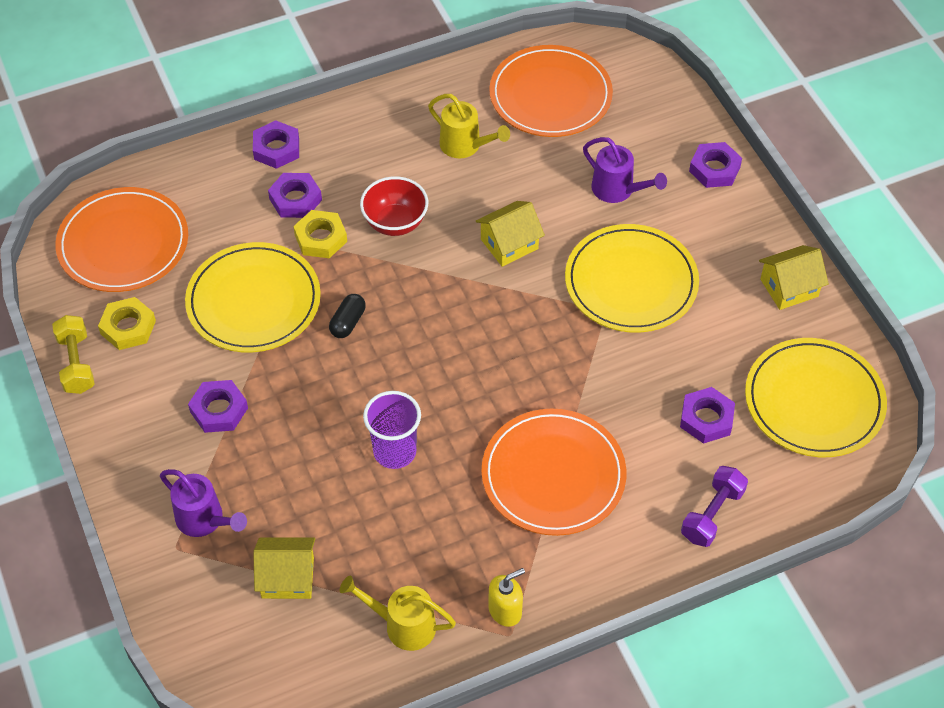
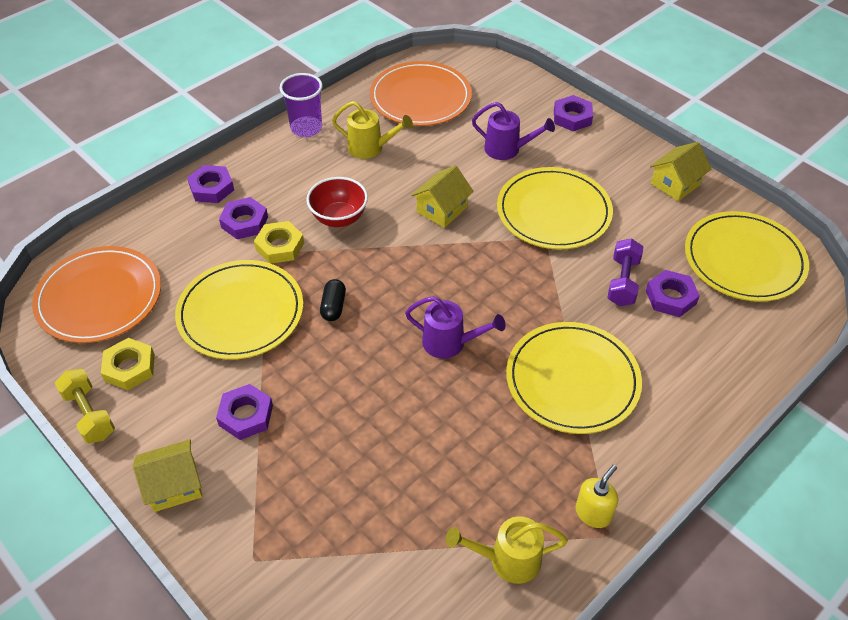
camera: 20 degrees left, 5 degrees down
(205, 520) = (273, 522): purple watering can -> purple watering can (450, 343)
(288, 577) = (377, 551): yellow house -> yellow house (174, 485)
(395, 451) = (425, 403): purple cup -> purple cup (306, 128)
(553, 475) = (572, 380): orange plate -> yellow plate
(712, 514) = (719, 371): purple dumbbell -> purple dumbbell (623, 282)

